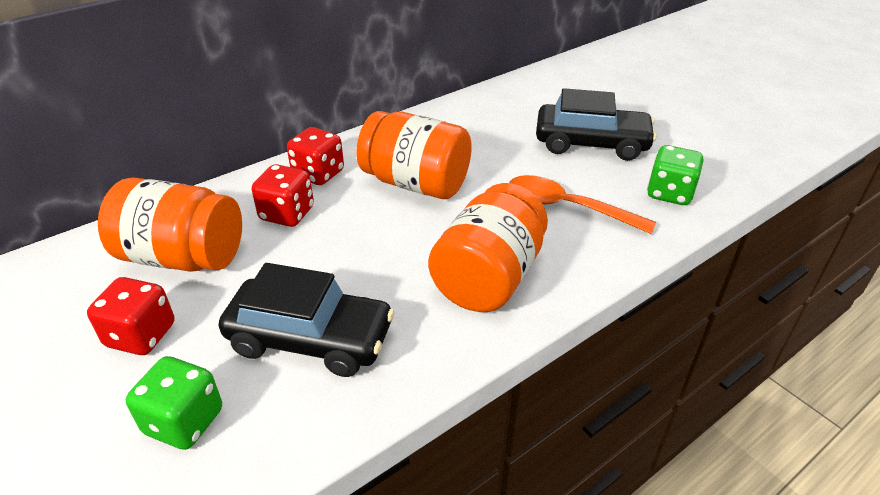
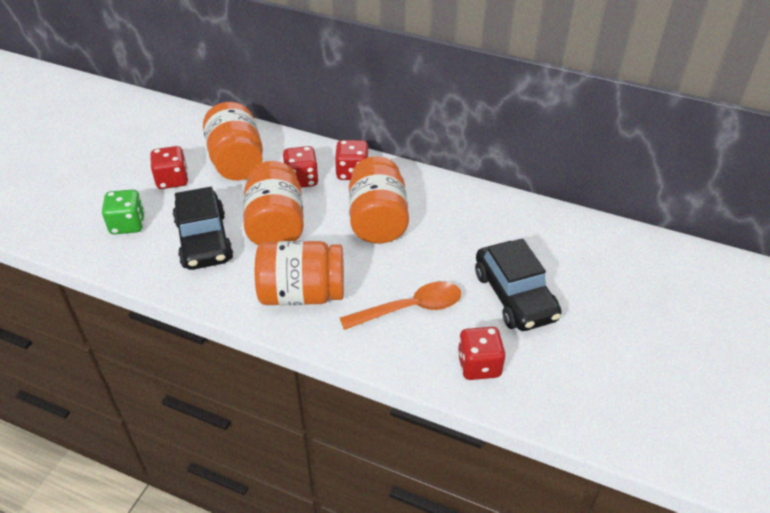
camera: 60 degrees right, 5 degrees up
(348, 261) = (276, 225): none -> orange jar
(567, 207) = (410, 308): orange spoon -> orange spoon turned 75 degrees clockwise
(669, 193) = (479, 365): green dice -> red dice

